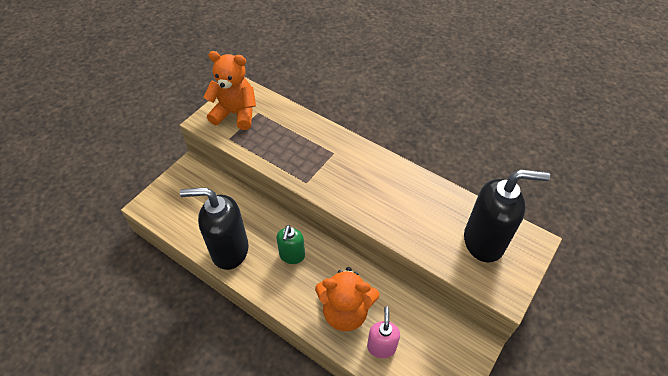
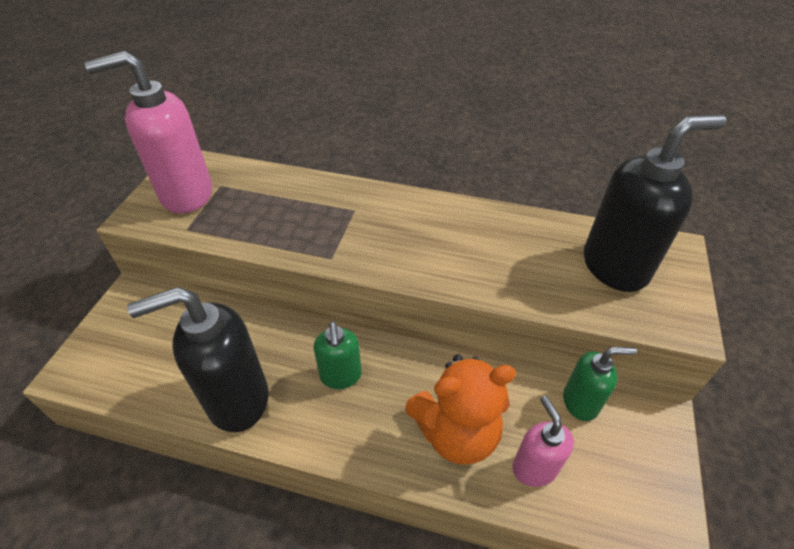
camera: 20 degrees left, 5 degrees down
(235, 114) = (186, 195): orange teddy bear -> pink soap dispenser
(430, 320) = (581, 402): none -> green soap dispenser

